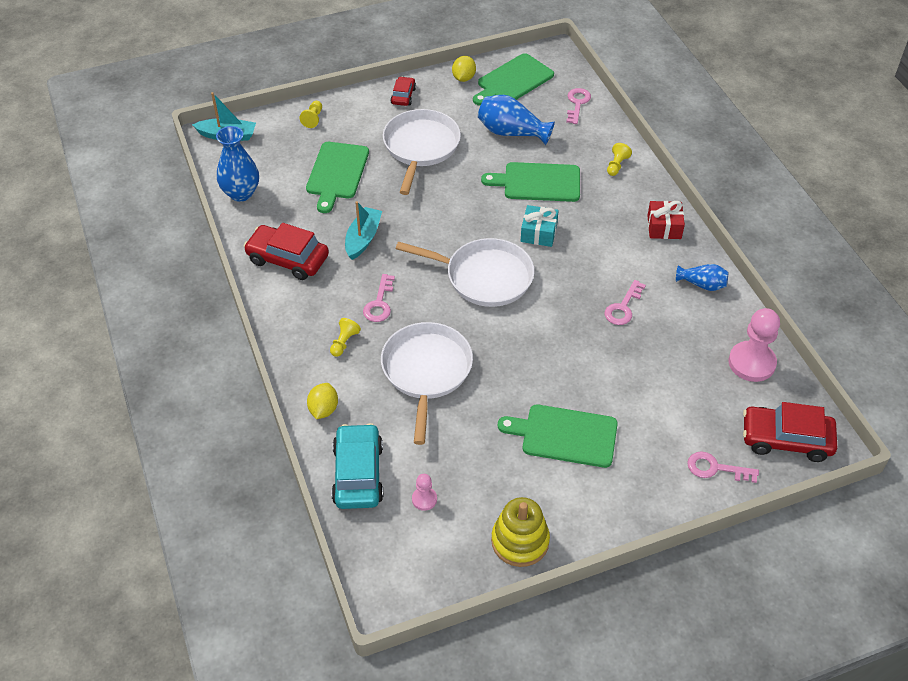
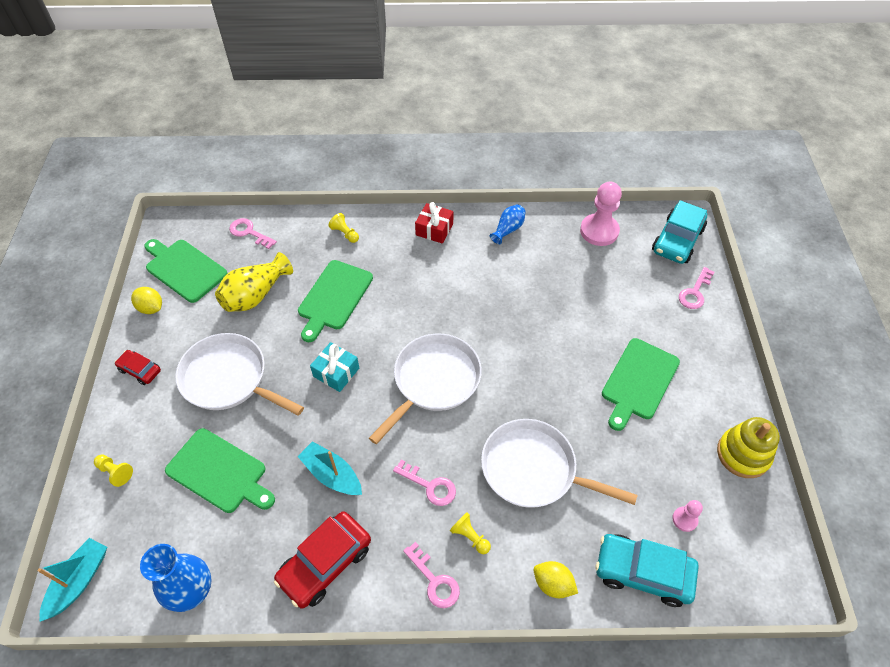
camera: 70 degrees left, 5 degrees up
(511, 132) = (255, 295): blue vase -> yellow vase
(513, 81) = (184, 269): green cutting board -> green cutting board turned 150 degrees clockwise
(538, 233) = (398, 319): turquoise gift -> turquoise gift (336, 372)
(623, 307) = (512, 290): pink key -> pink key (434, 581)
(786, 439) = (677, 240): red car -> turquoise car

